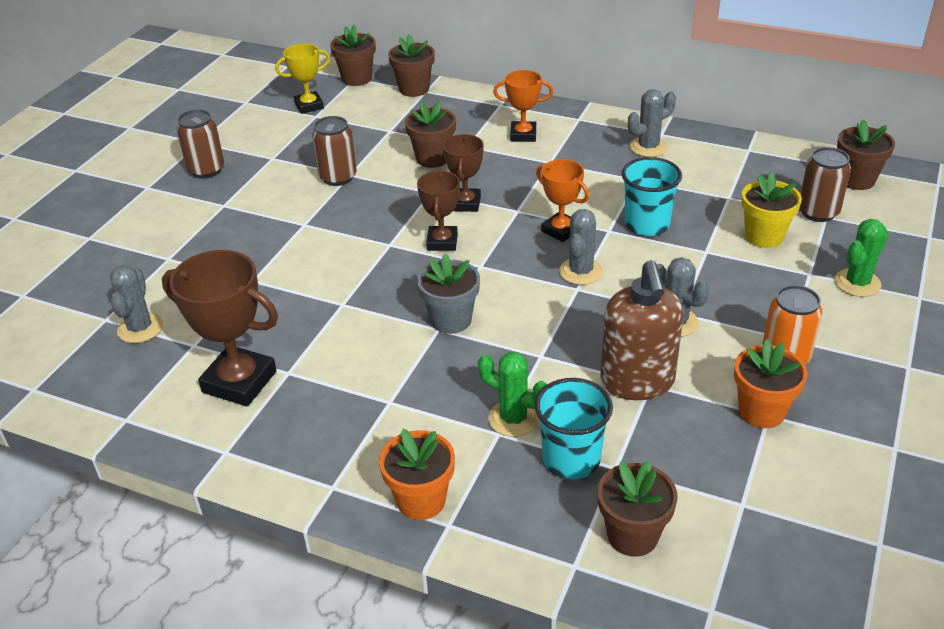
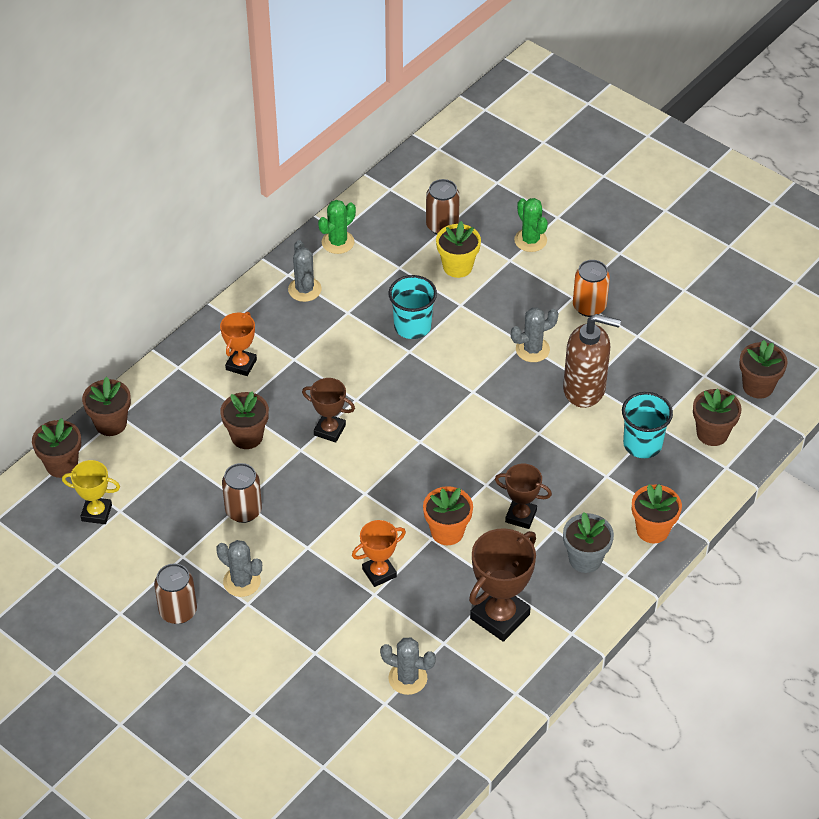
camera: 75 degrees left, 10 degrees up
(309, 106) = (96, 513): yellow trophy -> yellow trophy turned 75 degrees counterclockwise
(442, 242) = (377, 458): brown trophy -> brown trophy (521, 516)
(451, 320) = (479, 474): grey flower pot -> grey flower pot (585, 559)
(513, 419) = (596, 464): green cactus -> green cactus (338, 242)
(561, 230) = (396, 380): orange trophy -> orange trophy (379, 573)
(581, 271) = (453, 383): grey cactus -> grey cactus (242, 581)
(761, 411) = (633, 337): orange flower pot -> orange flower pot (447, 532)
(856, 180) = (412, 188): brown flower pot -> brown flower pot (758, 386)

